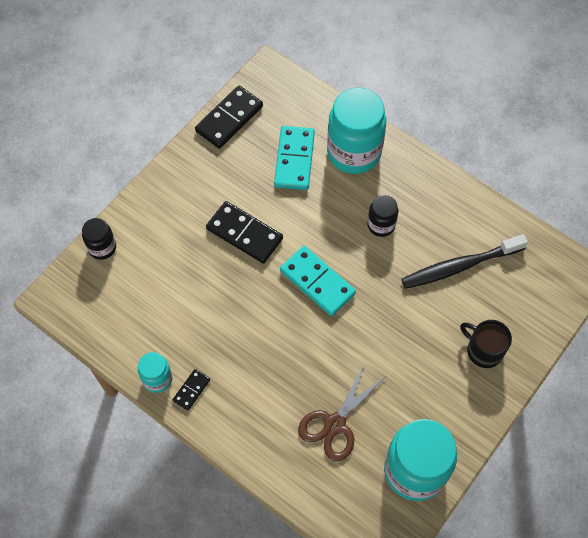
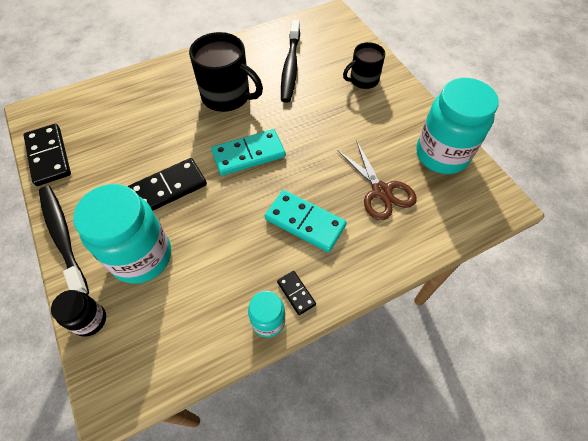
camera: 65 degrees left, 5 degrees down
(159, 183) = (63, 237): none -> black toothbrush
(294, 159) = (127, 127): turquoise domino -> turquoise domino (305, 222)
(354, 152) = (153, 88): turquoise jar -> turquoise jar (141, 256)
(381, 225) = (227, 96): black jar -> black mug

